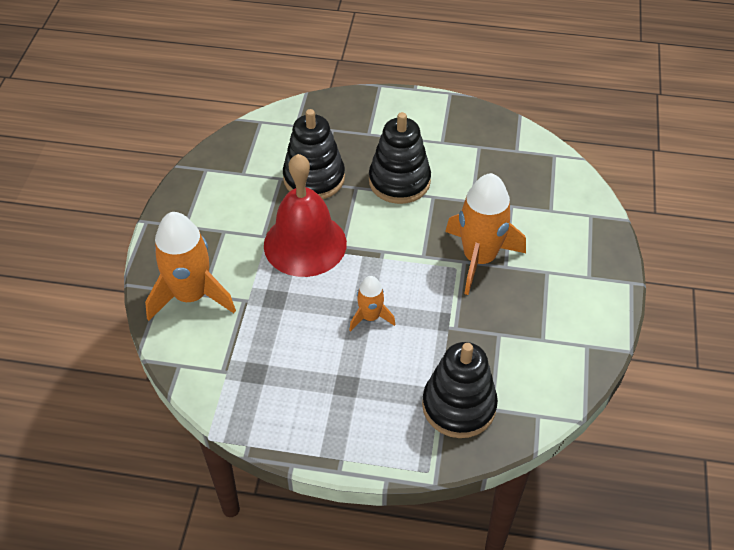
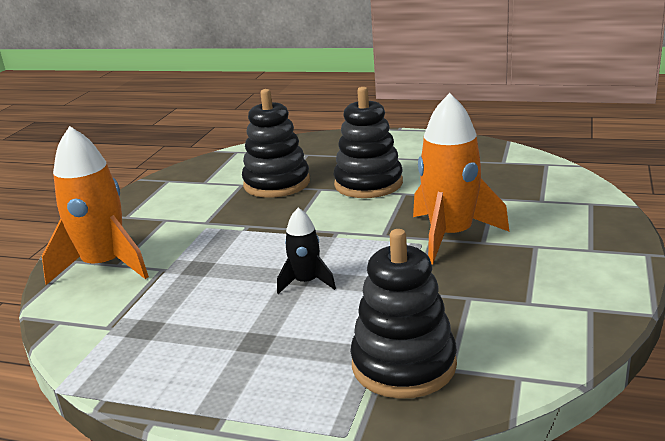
camera: 10 degrees right, 25 degrees down
(305, 244) = (249, 227): red bell -> none
(370, 317) = (306, 282): orange rocket -> black rocket

